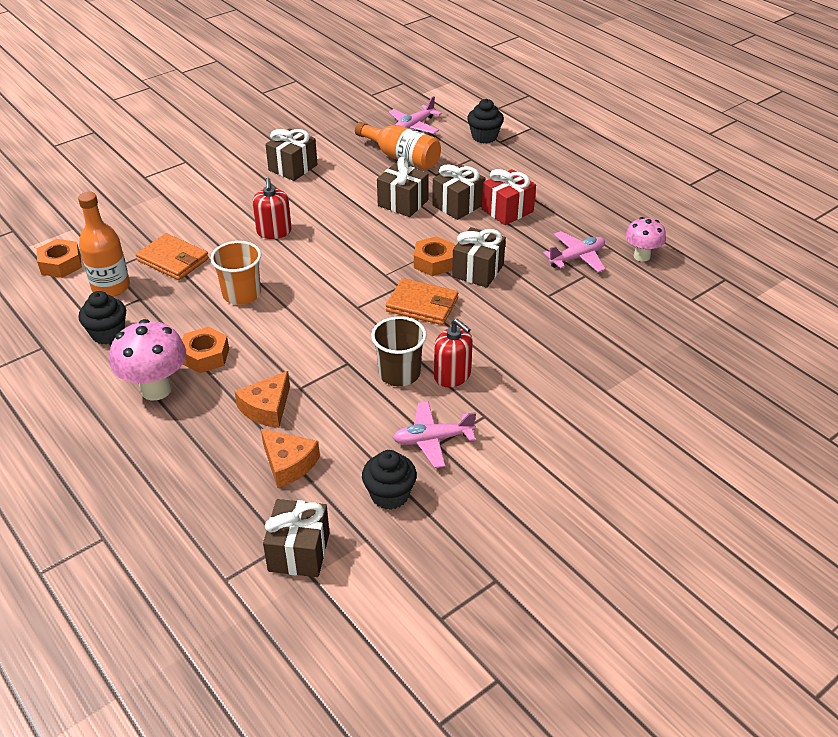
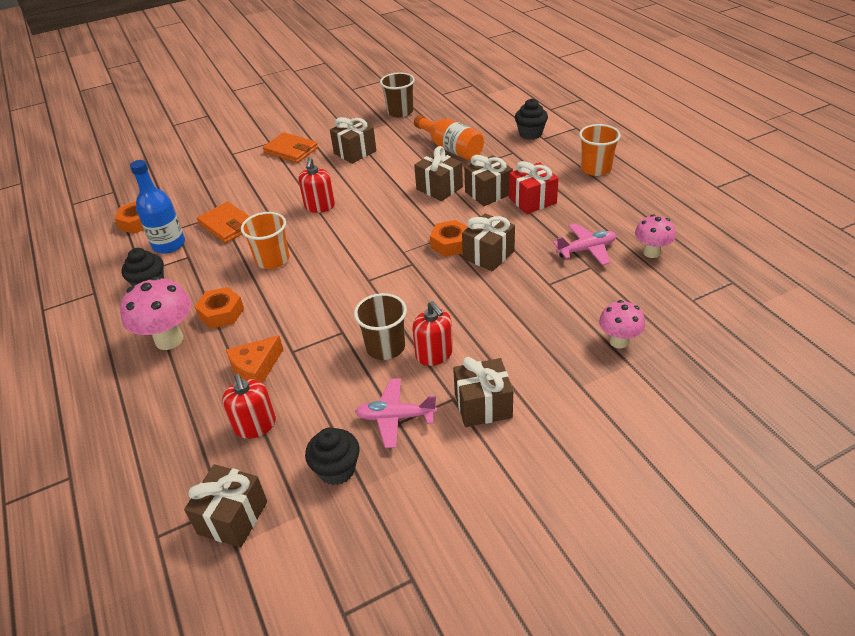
camera: 15 degrees right, 0 degrees up
(111, 287) = (169, 245): orange bottle -> blue bottle
(288, 464) = (255, 425): orange cheese -> red soap dispenser
(329, 118) = (400, 112): none -> brown cup
(414, 126) = (470, 122): pink plane -> none
(422, 305) = (427, 283): orange wallet -> orange wallet (291, 150)
(516, 419) = (483, 405): none -> brown gift
(564, 172) = (595, 169): none -> orange cup
(631, 346) = (618, 341): none -> pink mushroom

